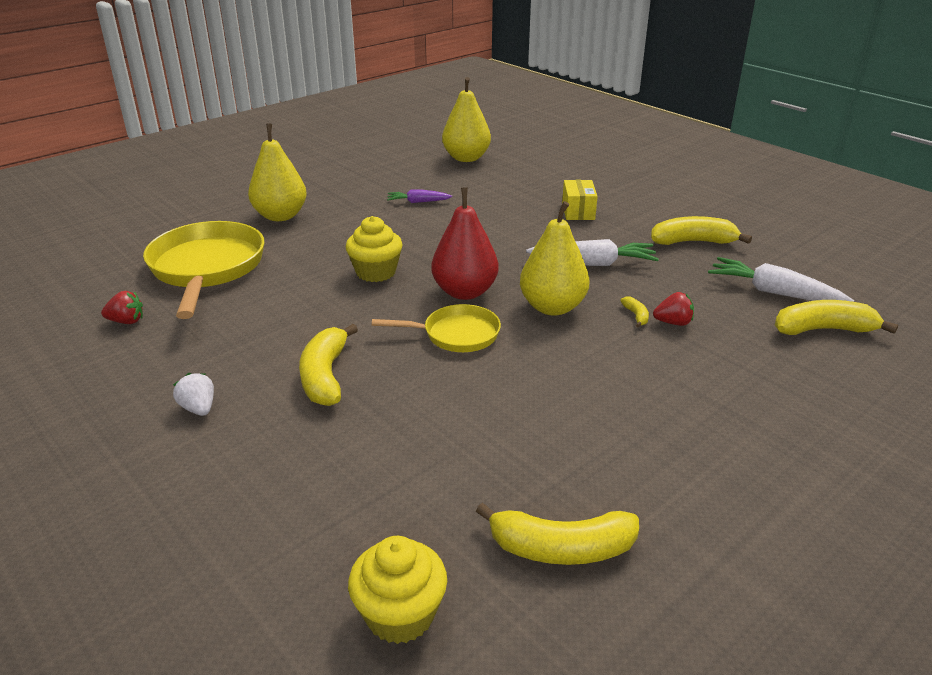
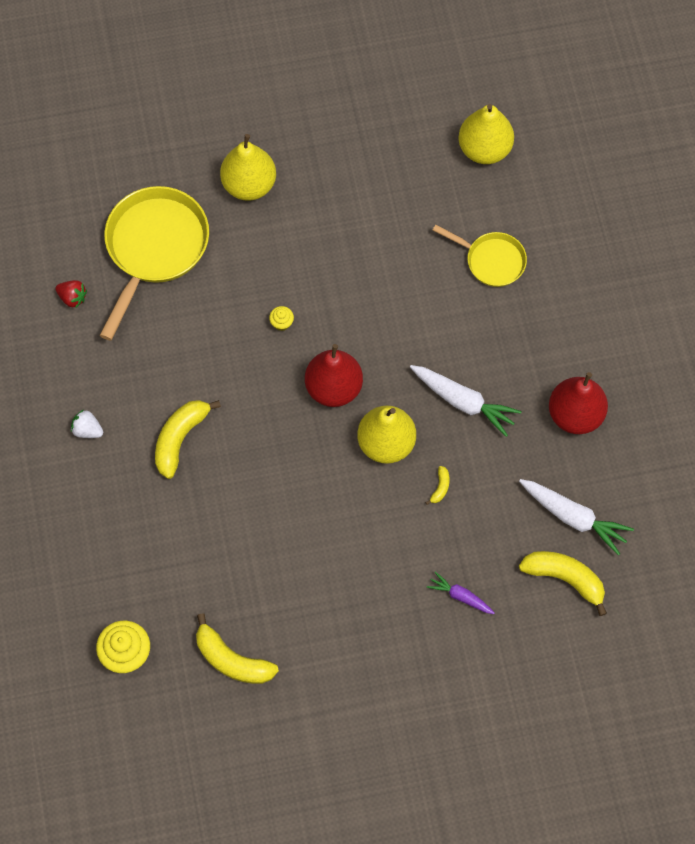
camera: 30 degrees right, 35 degrees up
(199, 408) = (87, 430): white strawberry -> white strawberry turned 60 degrees counterclockwise
(376, 272) = (281, 323): yellow cupcake -> yellow cupcake, size x0.49
(418, 202) = (383, 219): purple carrot -> purple carrot (460, 596)
(456, 334) = (293, 439): yellow pan -> yellow pan (491, 260)
(578, 211) = (516, 312): yellow box -> none
(673, 322) = (461, 510): red strawberry -> none
(693, 242) = (575, 415): yellow banana -> red pear
(774, 292) = (573, 517): white carrot -> white carrot turned 150 degrees clockwise

